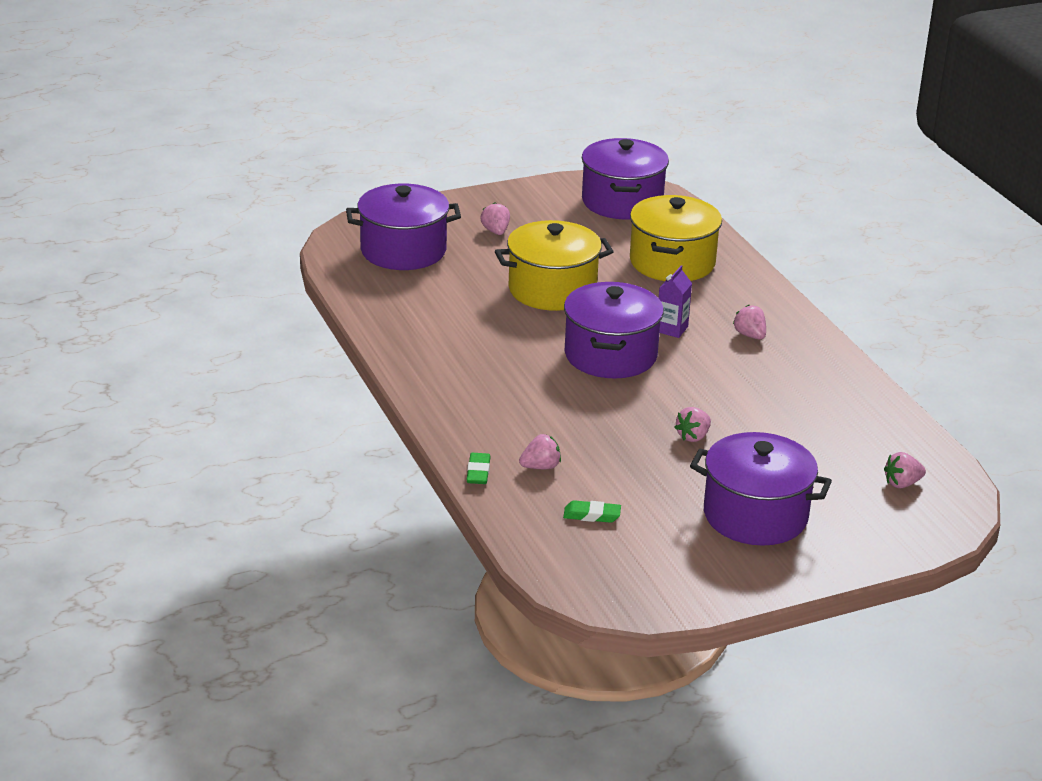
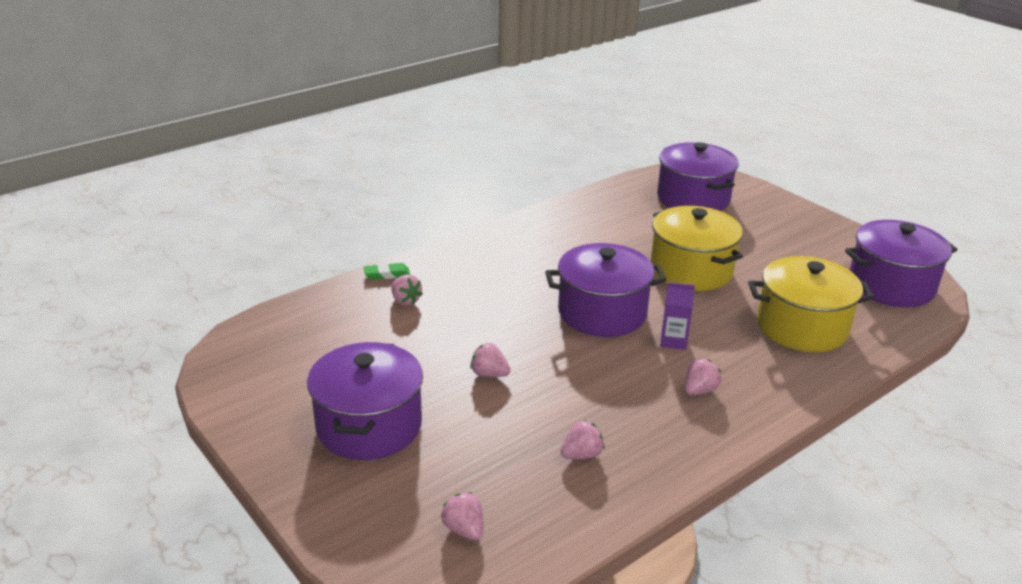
camera: 75 degrees right, 0 degrees up
(496, 231) = (765, 231): pink strawberry -> pink strawberry (581, 455)
(592, 515) = (342, 334): green eraser -> none

